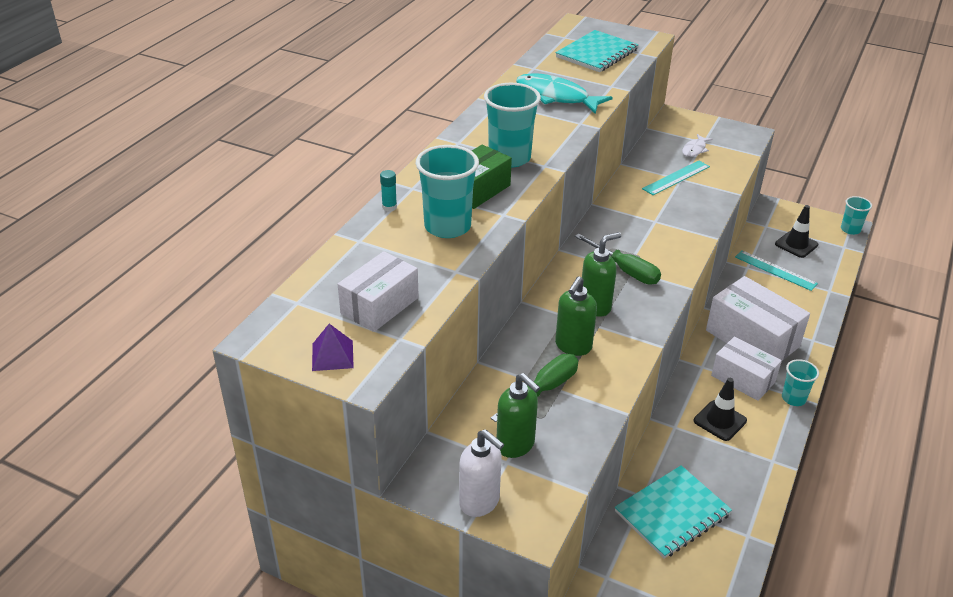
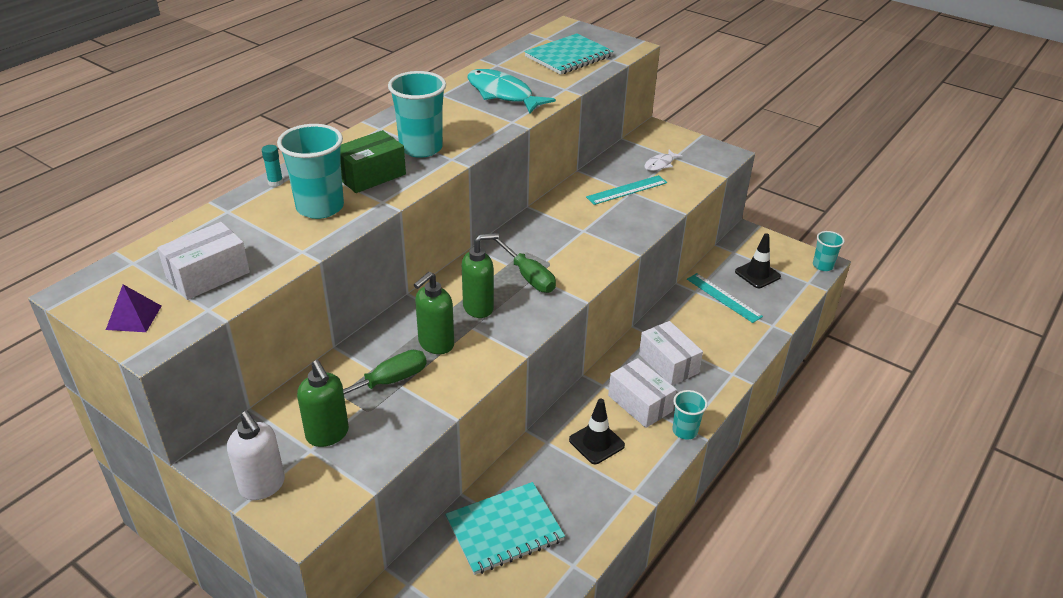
camera: 10 degrees right, 0 degrees up
(752, 338) = (668, 363): white box -> white box, size x0.65

